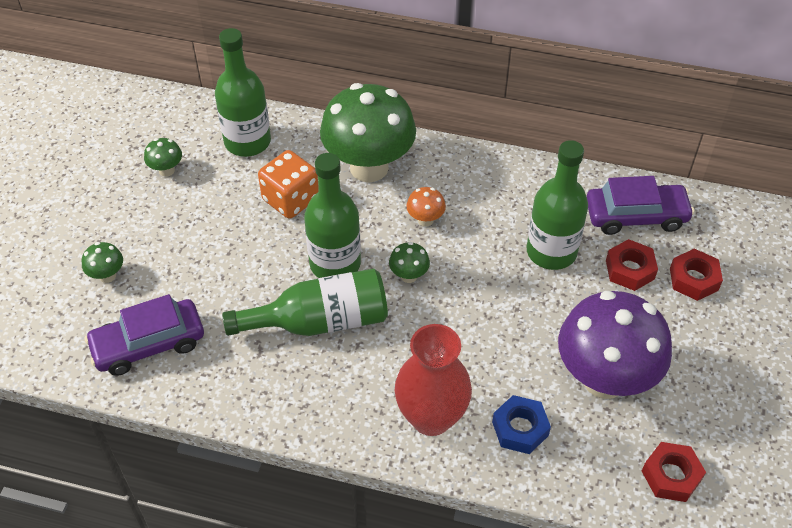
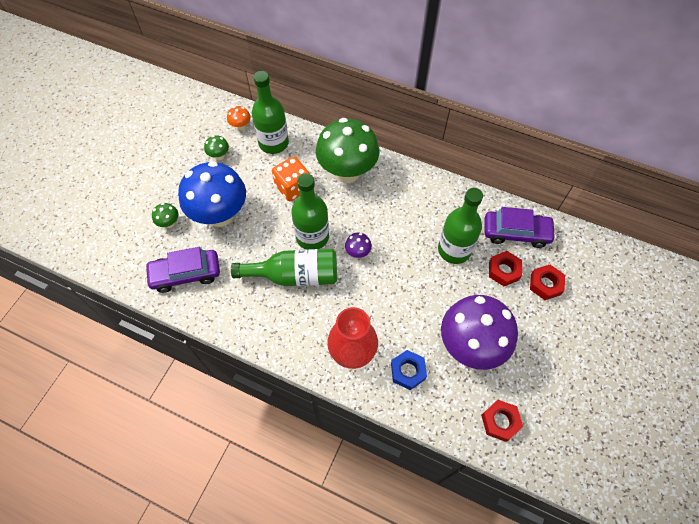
camera: 10 degrees right, 10 degrees up
(186, 253) = (220, 215): none -> blue mushroom
(409, 276) = (358, 253): green mushroom -> purple mushroom
(425, 220) = (376, 215): orange mushroom -> orange mushroom (241, 126)

